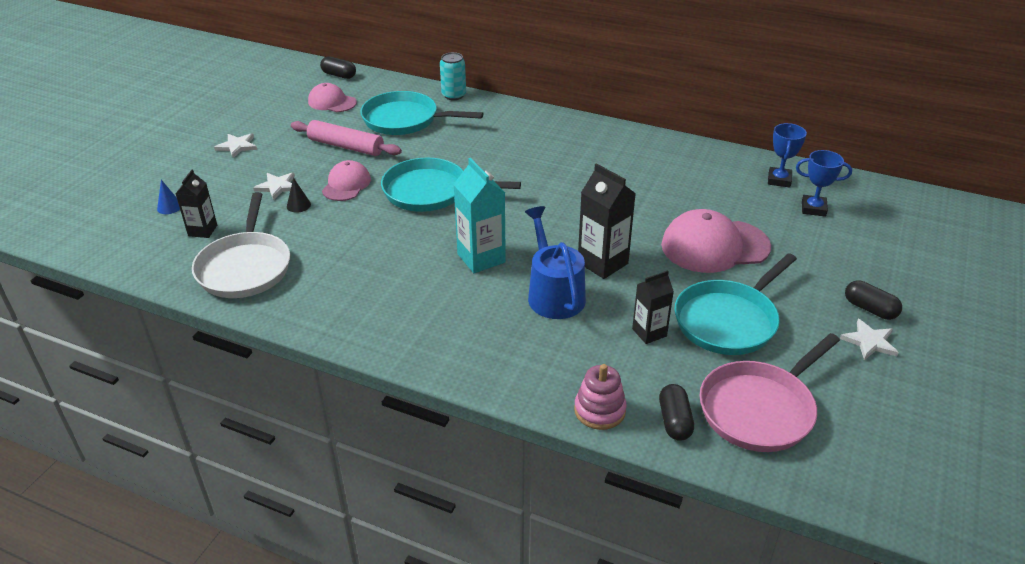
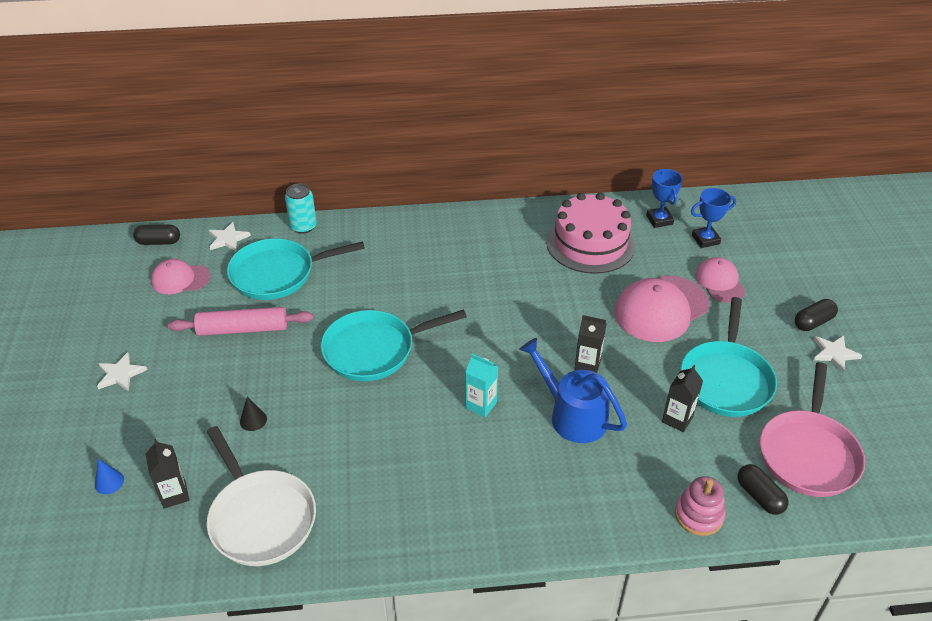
camera: 30 degrees left, 5 degrees up
(277, 187) = (211, 407): white star -> white star (228, 239)
(346, 184) = (282, 375): pink cap -> pink cap (719, 282)
(481, 258) = (481, 405): turquoise carton -> turquoise carton, size x0.63
(602, 263) = (587, 365): black carton -> black carton, size x0.63
(692, 177) = (590, 243): none -> pink cake
(870, 309) = (813, 322): black capsule -> black capsule turned 45 degrees counterclockwise

